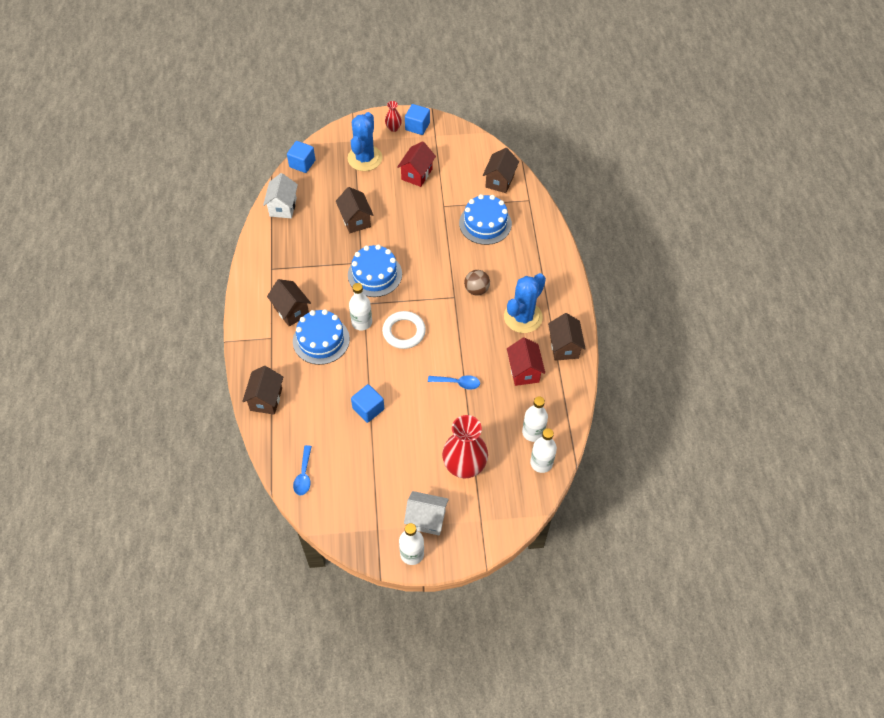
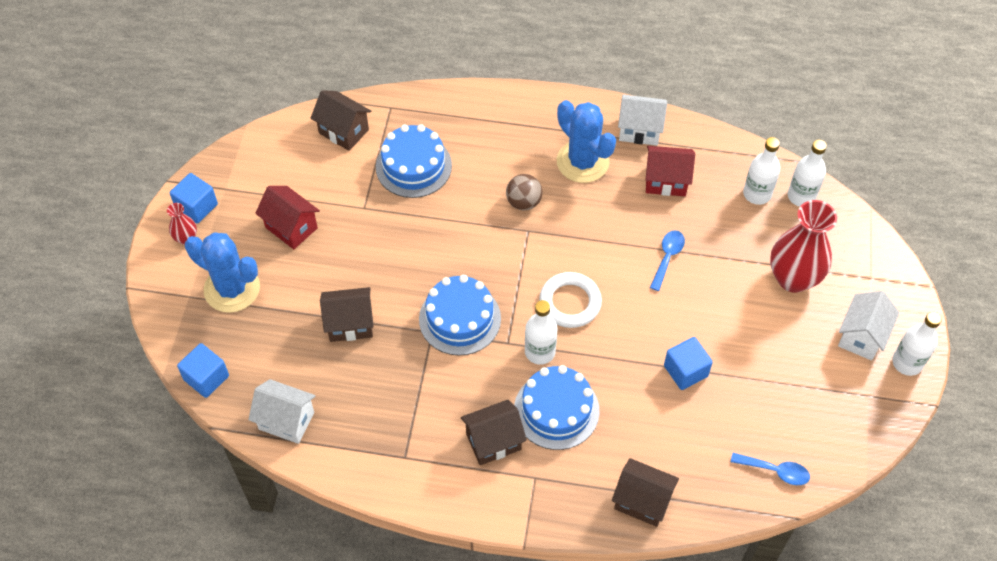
camera: 75 degrees left, 0 degrees up
(564, 347) = (639, 130): brown house -> white house

